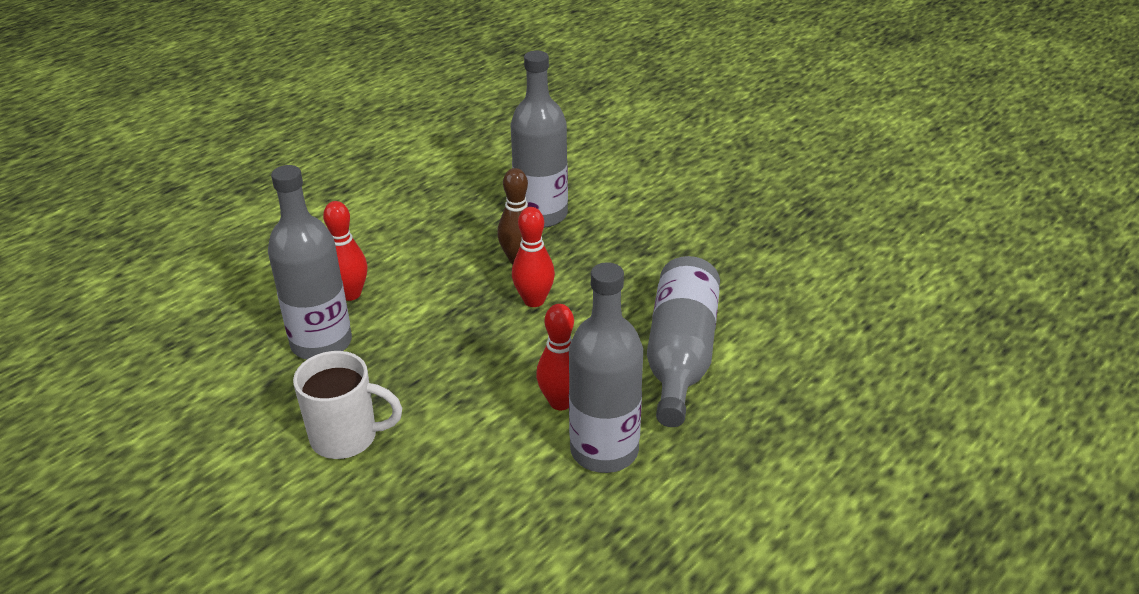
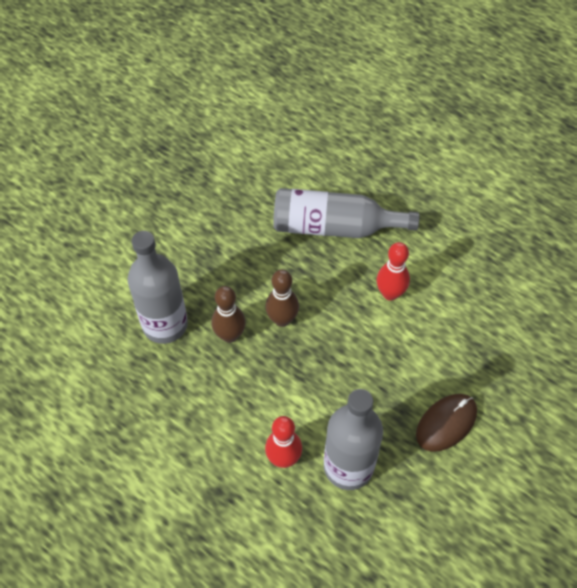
camera: 95 degrees left, 20 degrees up
(346, 437) = (446, 423): white mug -> brown mouse
(534, 300) = (282, 319): red bowling pin -> brown bowling pin
(604, 450) = (429, 267): grey bottle -> none

